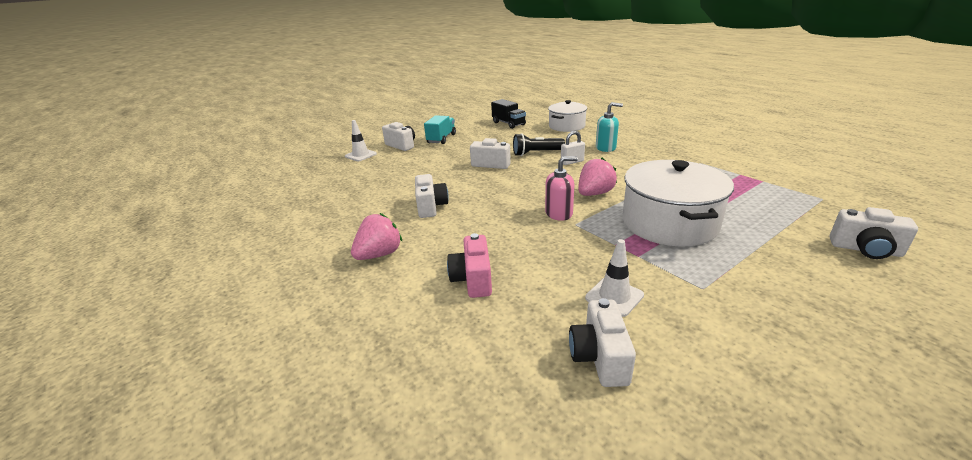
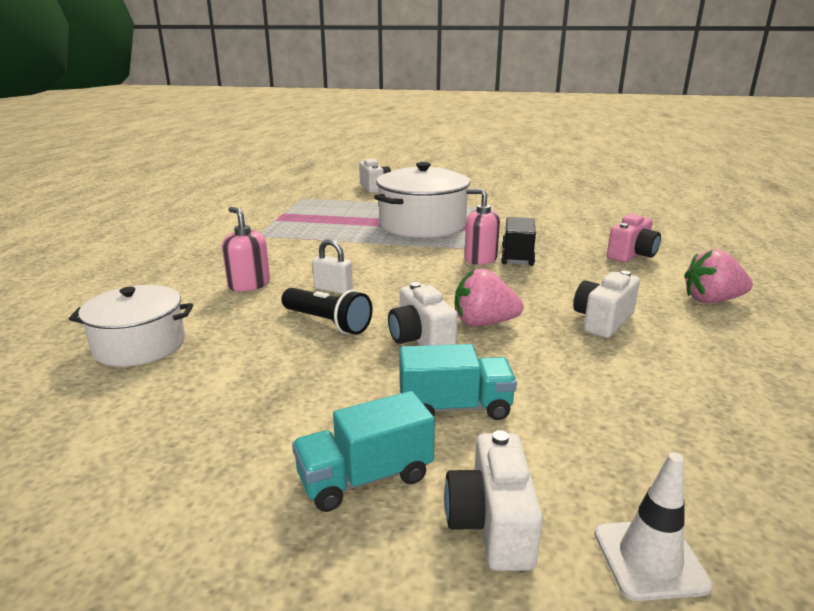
camera: 135 degrees left, 5 degrees down
(443, 155) = (455, 407): none -> turquoise truck
(508, 124) = (153, 426): black truck -> black truck (517, 256)
(594, 193) = (411, 256): pink strawberry -> pink strawberry (483, 323)
(599, 358) = (599, 214): white camera -> none
(605, 148) = (249, 285): turquoise soap dispenser -> pink soap dispenser
(614, 296) = (547, 220): white traffic cone -> none

